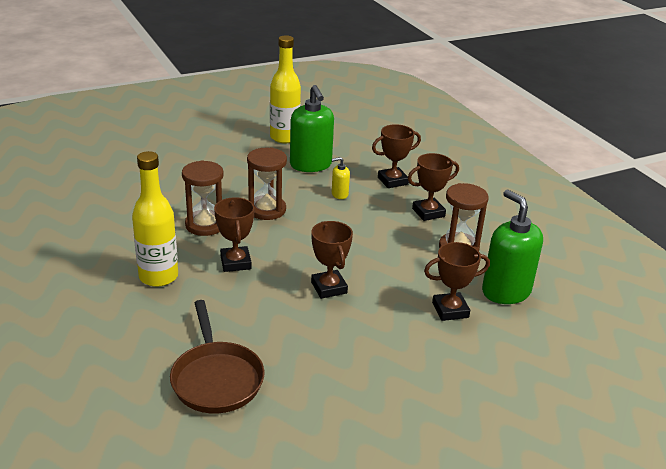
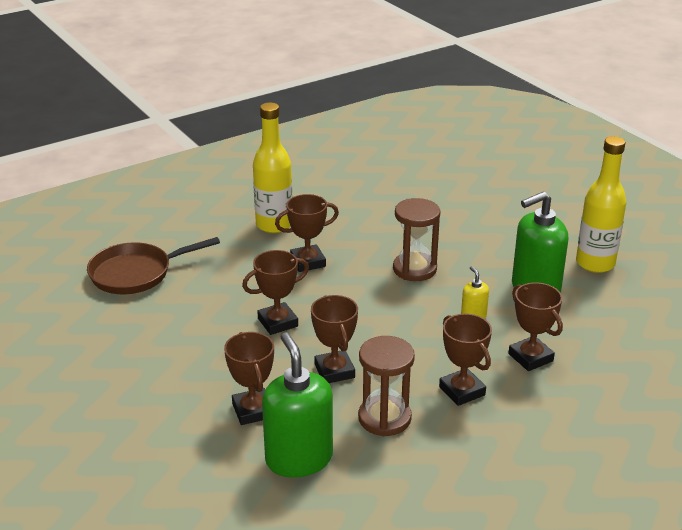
camera: 85 degrees right, 0 degrees up
(205, 225) = (369, 236): brown hourglass -> none
(401, 264) = (334, 371): none -> brown trophy
(505, 291) = (299, 458): green soap dispenser -> green soap dispenser turned 75 degrees counterclockwise

